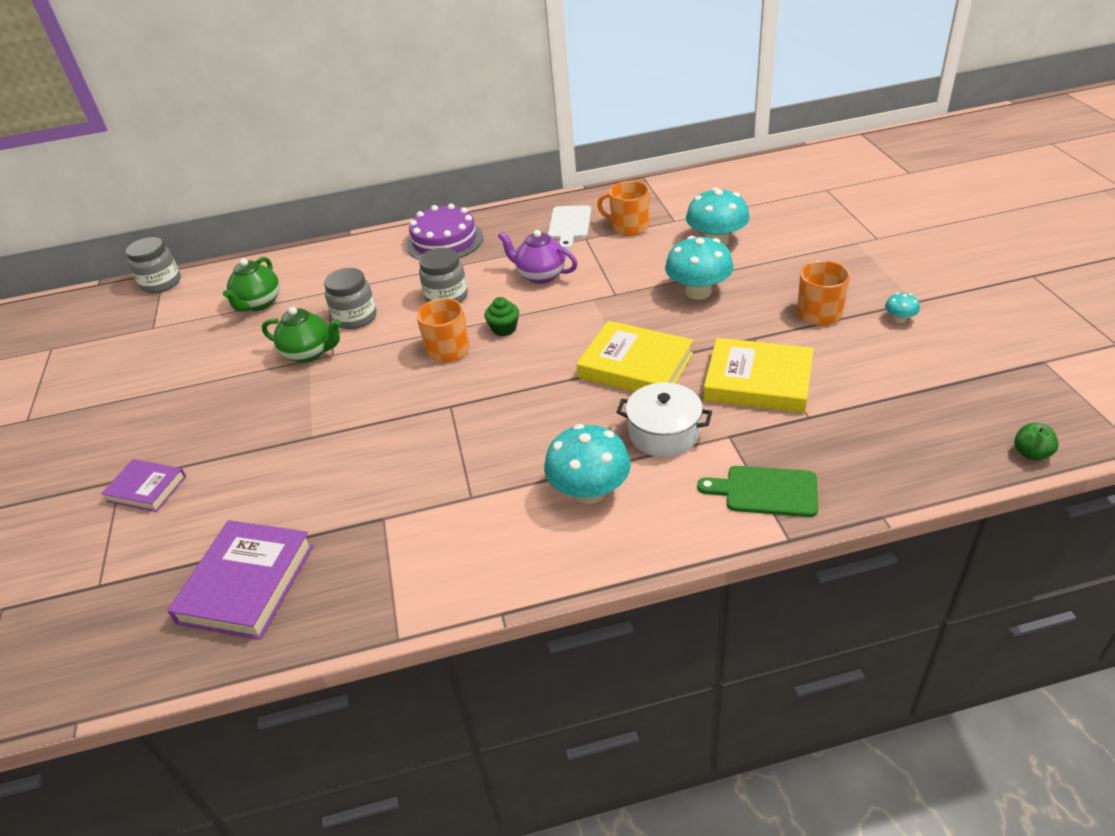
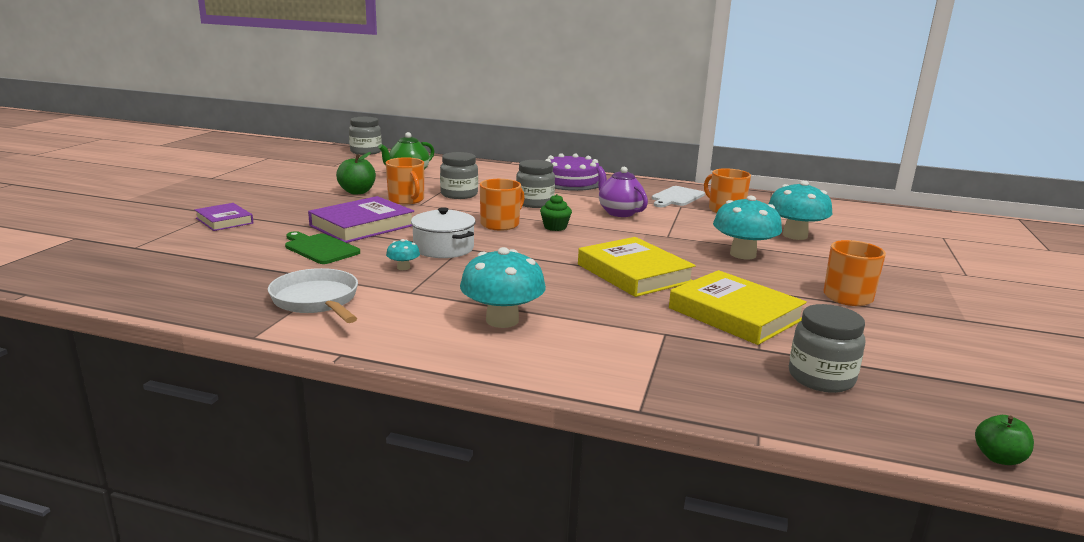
camera: 25 degrees right, 20 degrees down
(239, 365) = (357, 192): none -> green apple
(246, 583) = (209, 276): purple book -> purple book (362, 225)
(309, 353) = (406, 200): green teapot -> orange mug
(398, 557) = (317, 301): none -> white pan
(664, 433) = (608, 313): white pot -> white pot (443, 248)
(766, 491) = (657, 375): green cutting board -> green cutting board (320, 248)
(874, 429) = (821, 378): none -> grey jar
(899, 319) = (934, 324): turquoise mushroom -> turquoise mushroom (403, 267)

